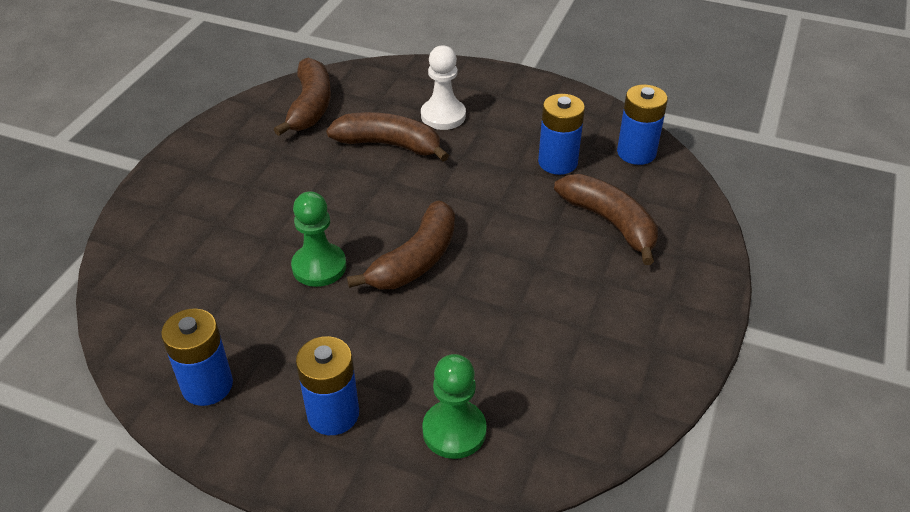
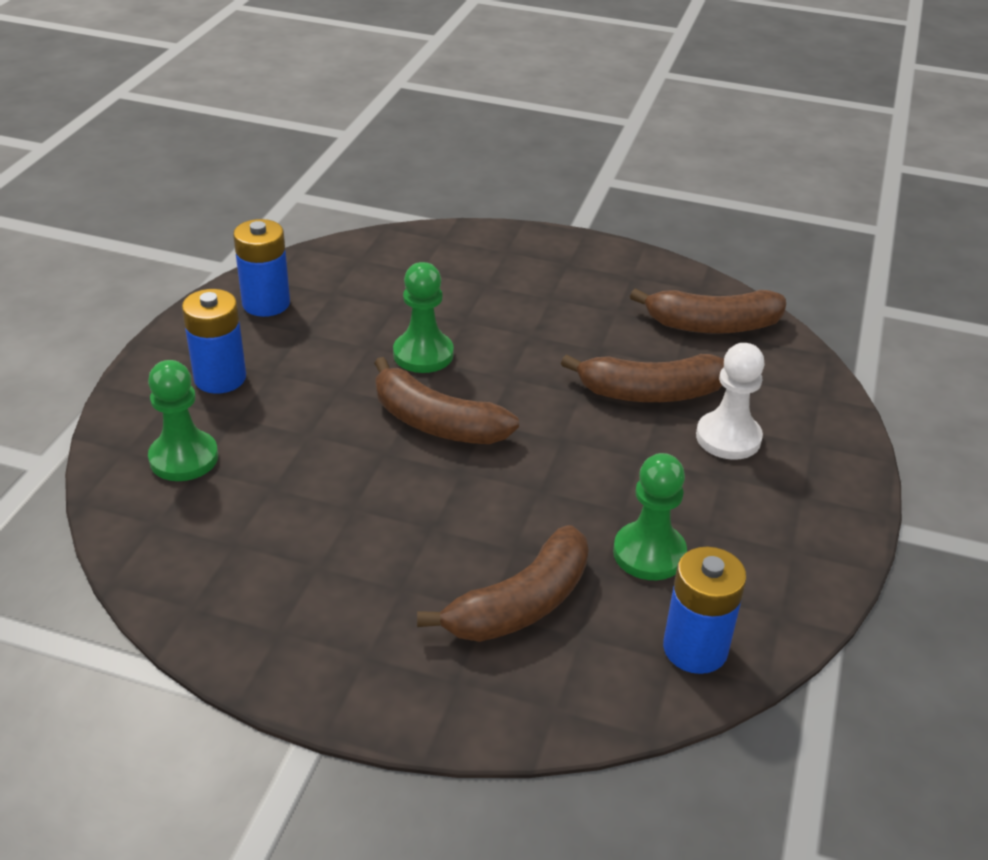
camera: 85 degrees right, 5 degrees down
(389, 145) = (650, 393): brown banana -> brown banana turned 75 degrees clockwise
(557, 162) = (649, 553): blue battery -> green pawn

